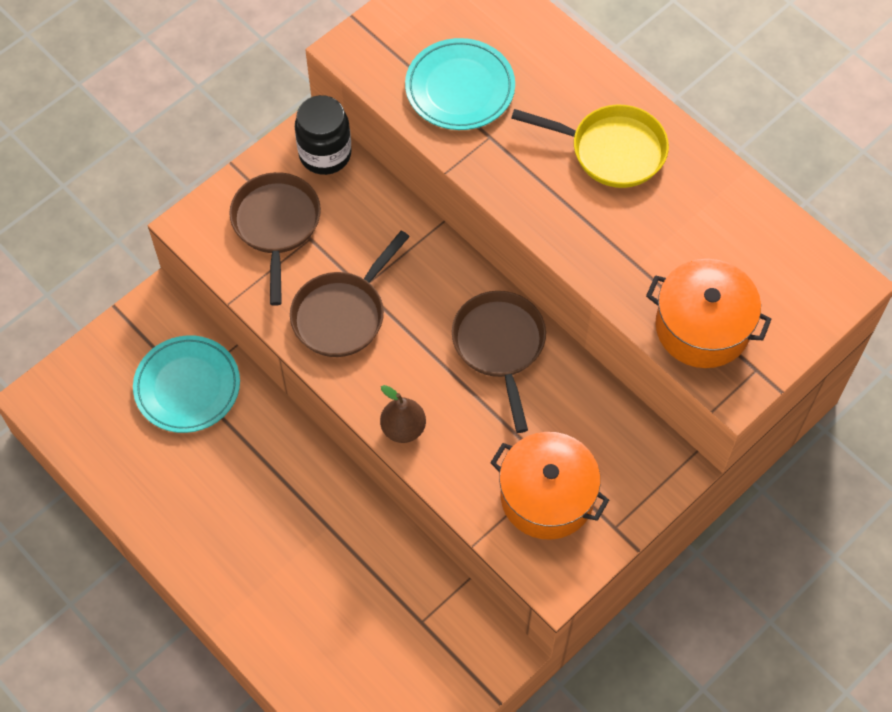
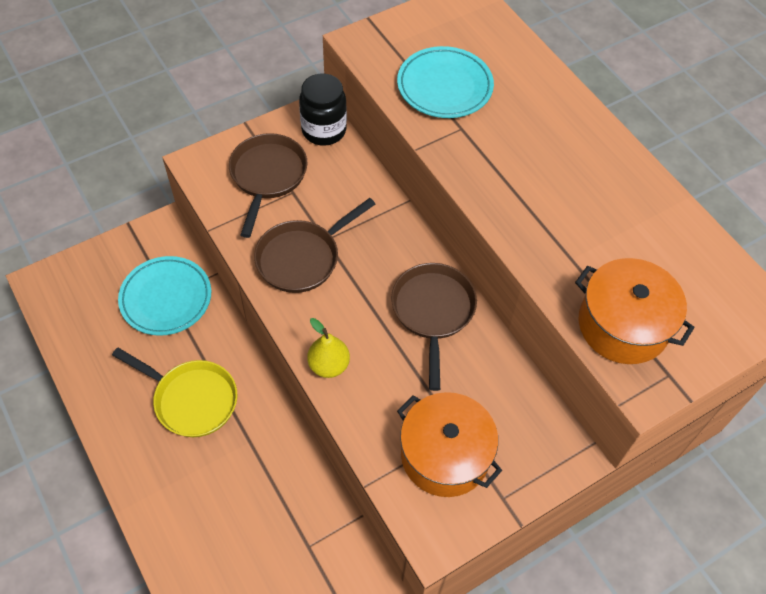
camera: 10 degrees right, 5 degrees down
(403, 428) = (329, 365): brown pear -> yellow pear
(611, 150) = (567, 159): yellow pan -> yellow pan (191, 399)

